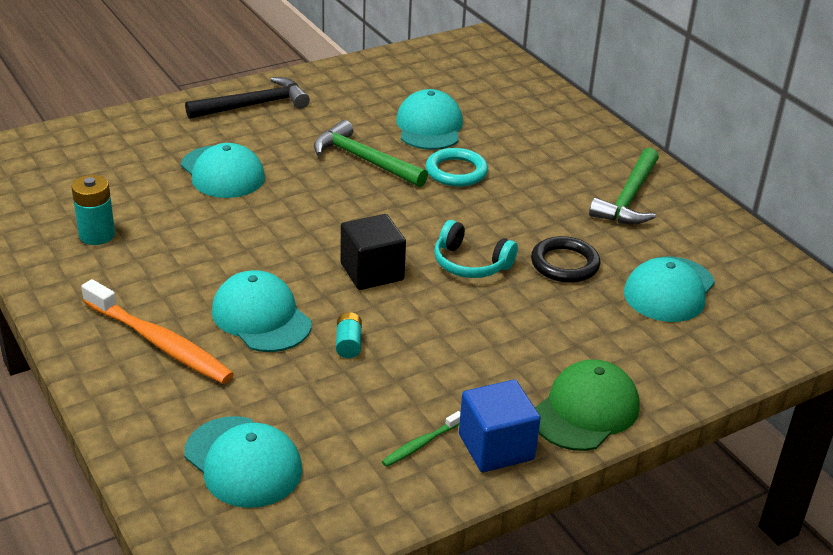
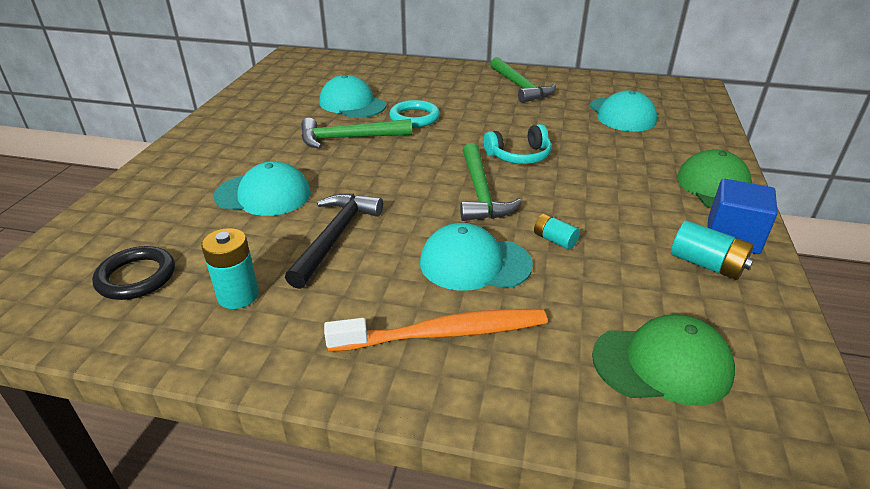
camera: 45 degrees left, 0 degrees up
(243, 462) = (662, 364): turquoise cap -> green cap
(254, 105) = (208, 145): black hammer -> black hammer (335, 237)
(372, 272) = (480, 192): black cube -> green hammer
(420, 444) = (706, 264): green toothbrush -> turquoise battery
(564, 264) = (559, 130): black ring -> black ring (136, 277)

